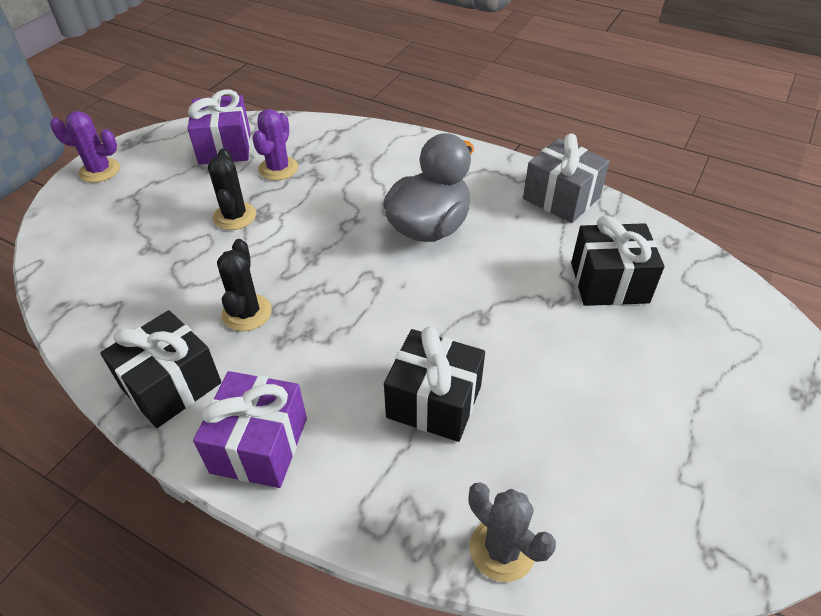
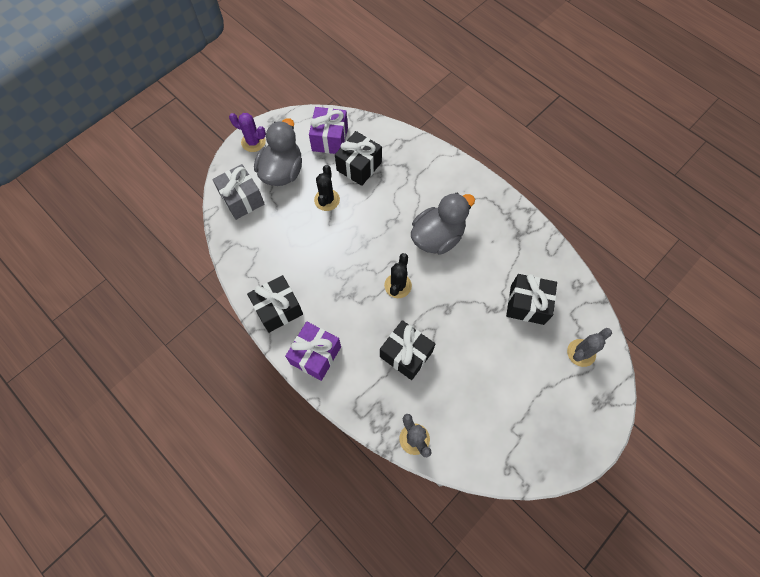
camera: 15 degrees right, 20 degrees up
(153, 196) = (282, 171): none -> grey duck
(247, 313) = (322, 273): black cactus -> black cactus (398, 285)
(278, 168) = (359, 166): purple cactus -> black gift
(561, 198) = (524, 234): grey gift -> grey gift (242, 199)
(729, 328) = (581, 353): none -> grey cactus

